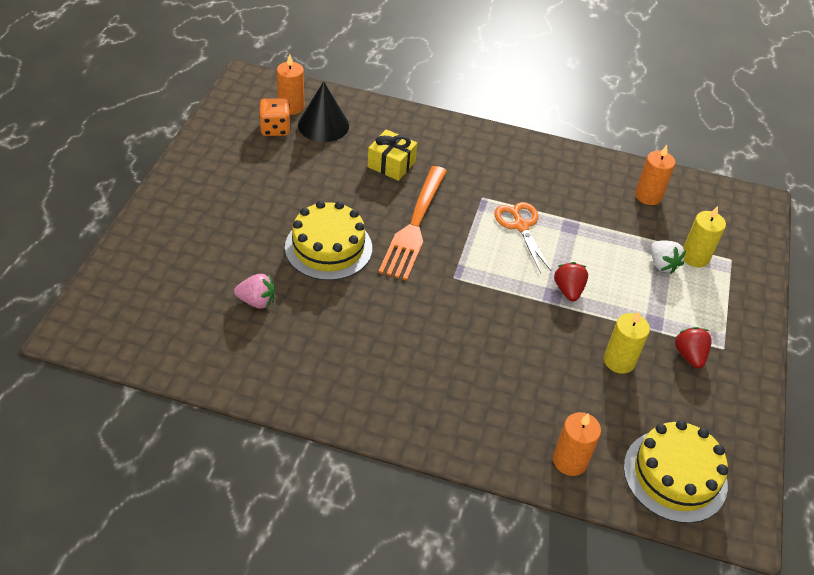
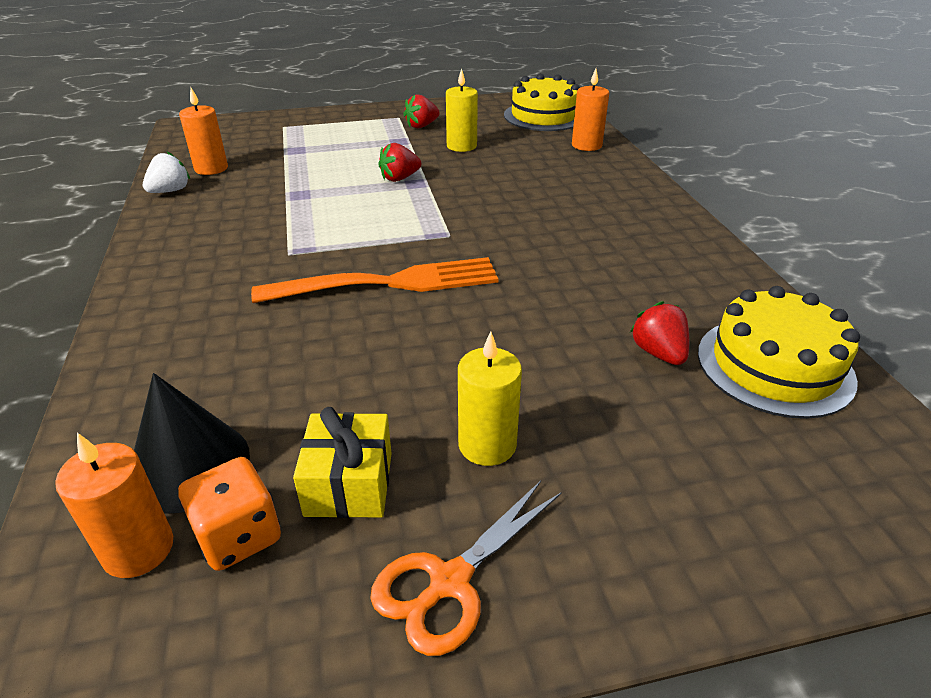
camera: 115 degrees left, 10 degrees down
(257, 301) = (658, 353): pink strawberry -> red strawberry
(328, 247) = (498, 334): yellow cake -> yellow cake (774, 366)
(391, 164) = (266, 343): yellow gift -> yellow gift (349, 483)
(521, 226) = (323, 219): orange scissors -> orange scissors (450, 582)
(662, 264) = (318, 148): white strawberry -> white strawberry (170, 191)
(695, 257) = (293, 138): yellow candle -> yellow candle (487, 445)

